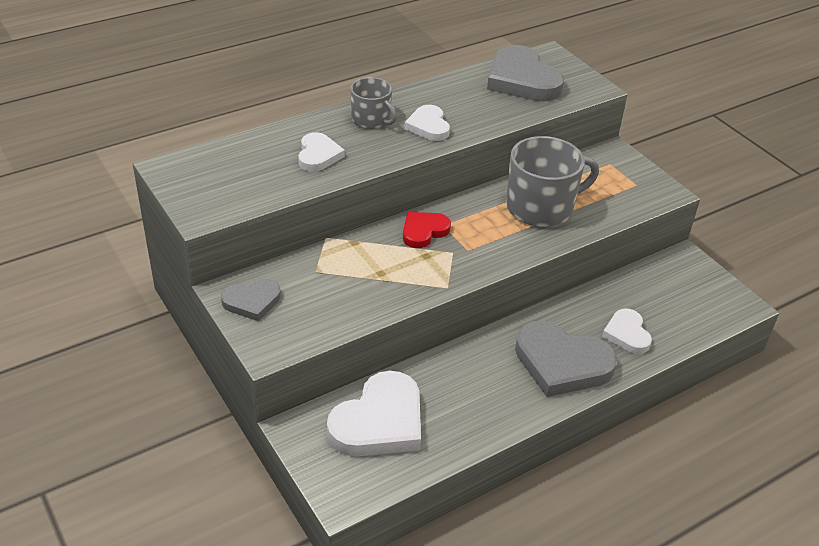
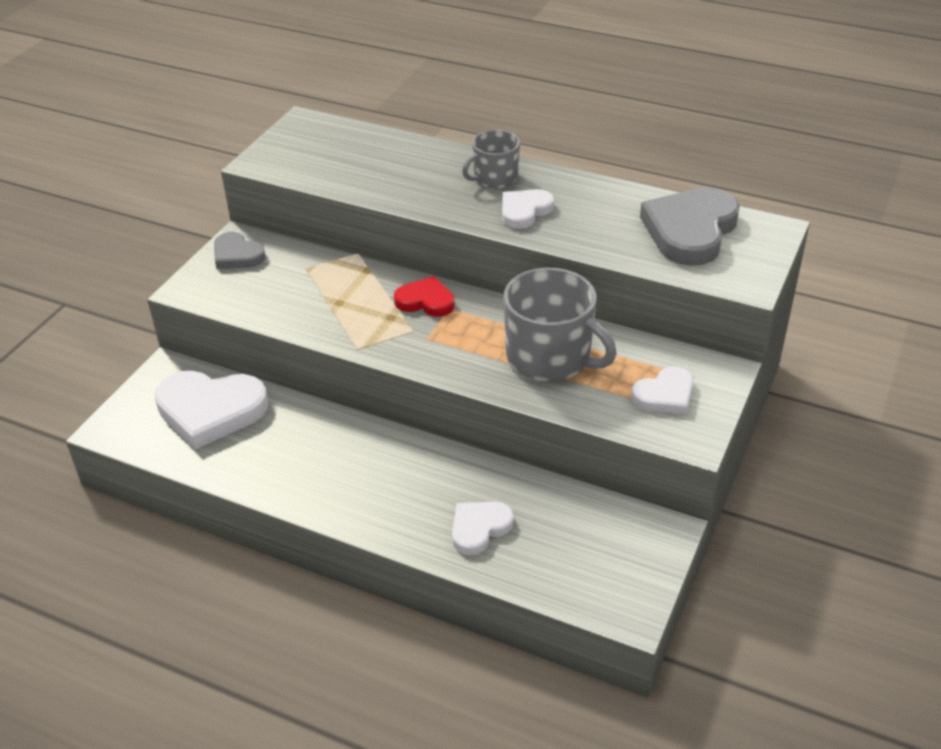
camera: 60 degrees right, 0 degrees up
(318, 155) = (403, 176): white heart -> white heart (665, 395)
(371, 119) = (494, 178): grey mug -> grey mug turned 45 degrees clockwise
(561, 363) = (387, 495): grey heart -> none

